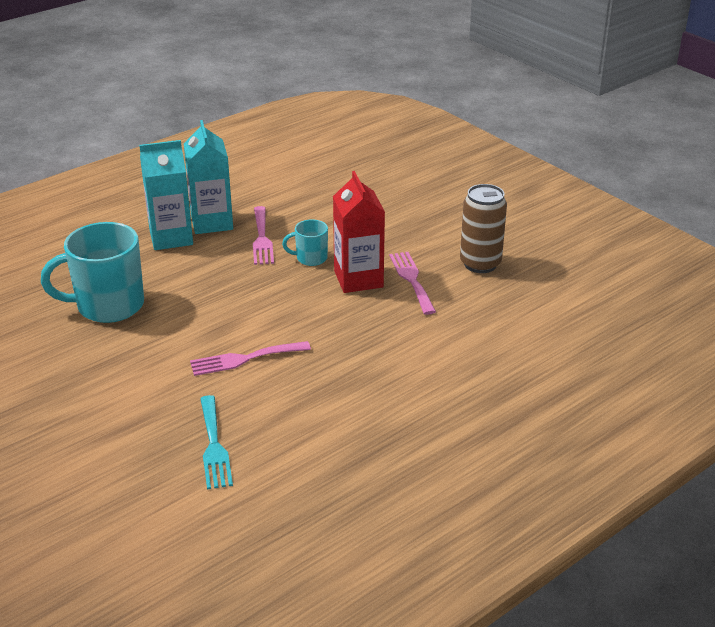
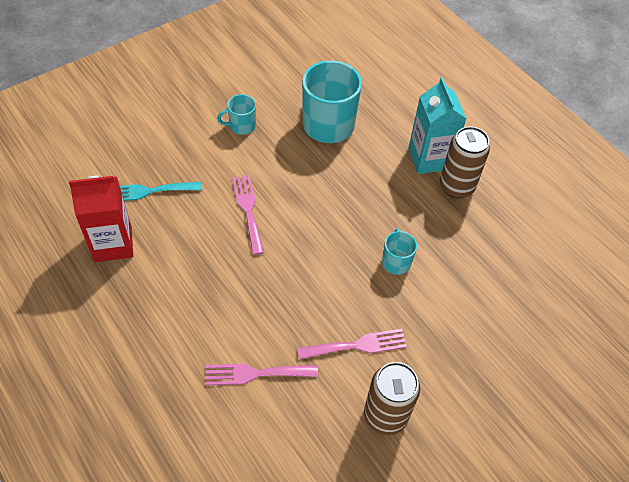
camera: 90 degrees right, 20 degrees up
(102, 374) = (241, 126): none -> turquoise mug
(212, 222) = (456, 187): turquoise carton -> brown can
(262, 238) = (429, 224): pink fork -> pink fork (255, 373)
(358, 279) = (360, 299): red carton -> red carton (113, 244)

